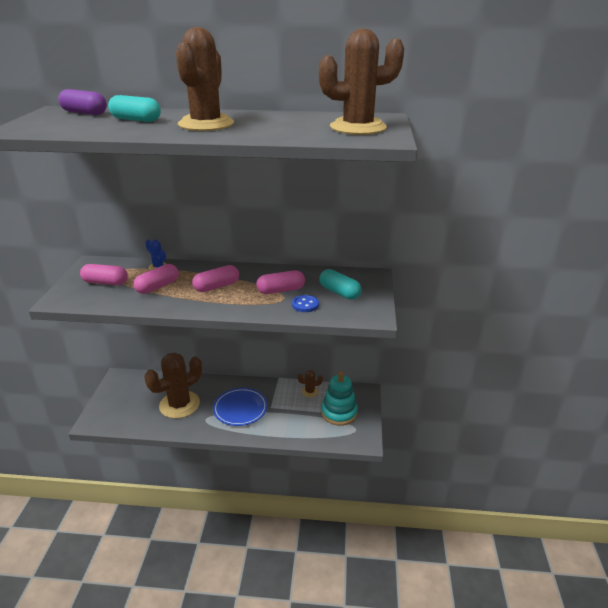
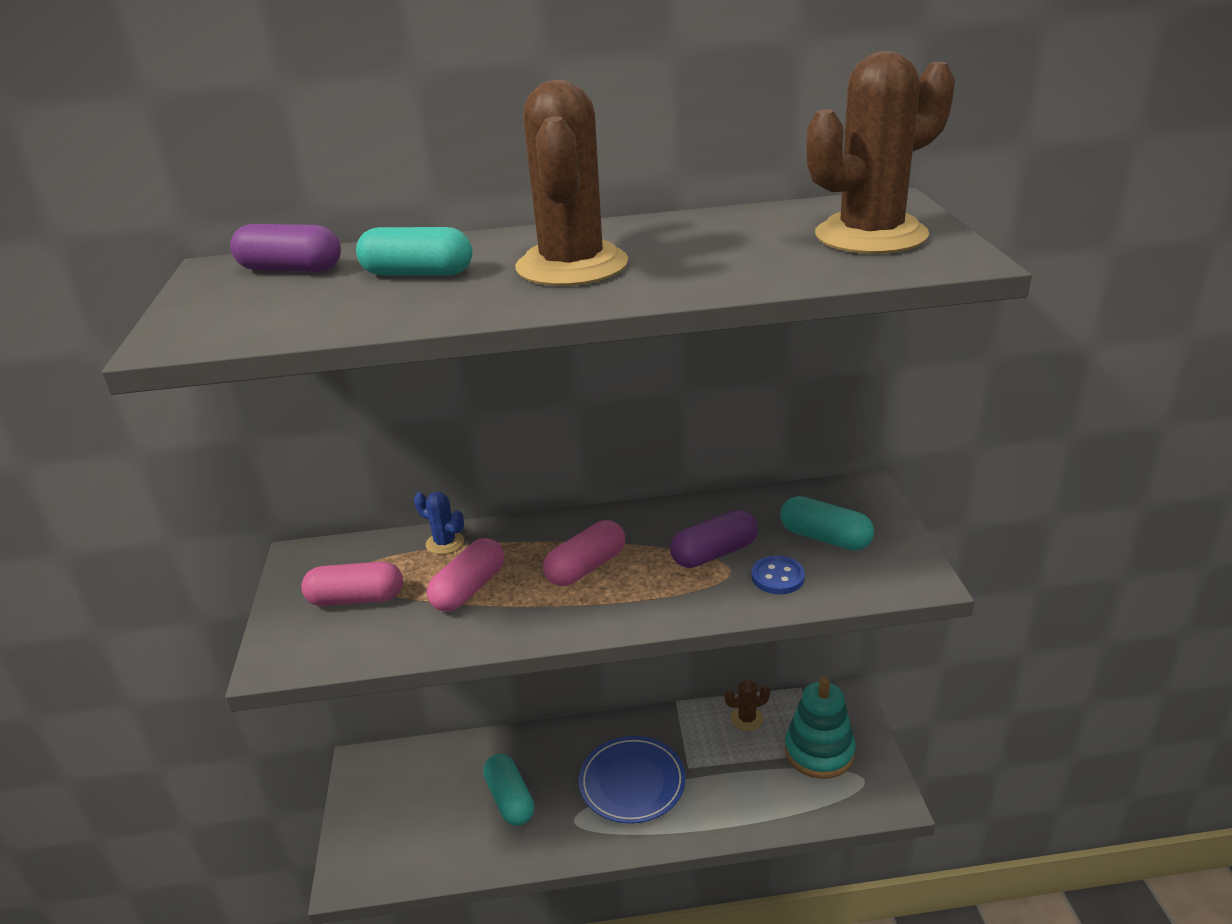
camera: 10 degrees left, 0 degrees up
(179, 405) = (510, 799): brown cactus -> turquoise capsule
(281, 290) = (714, 553): pink capsule -> purple capsule

